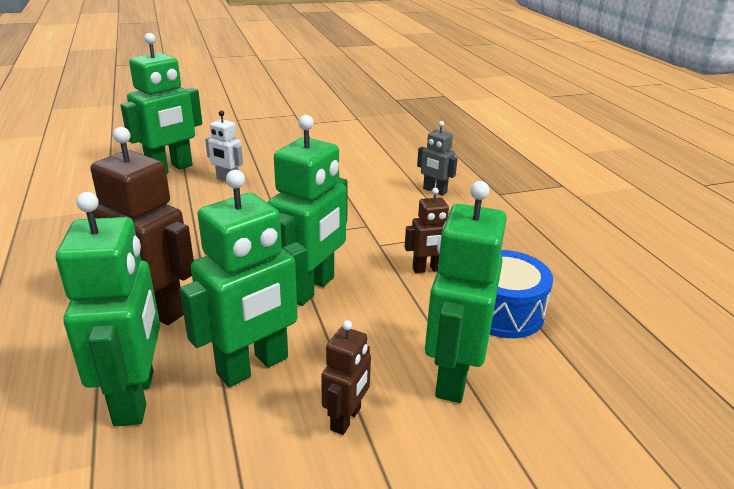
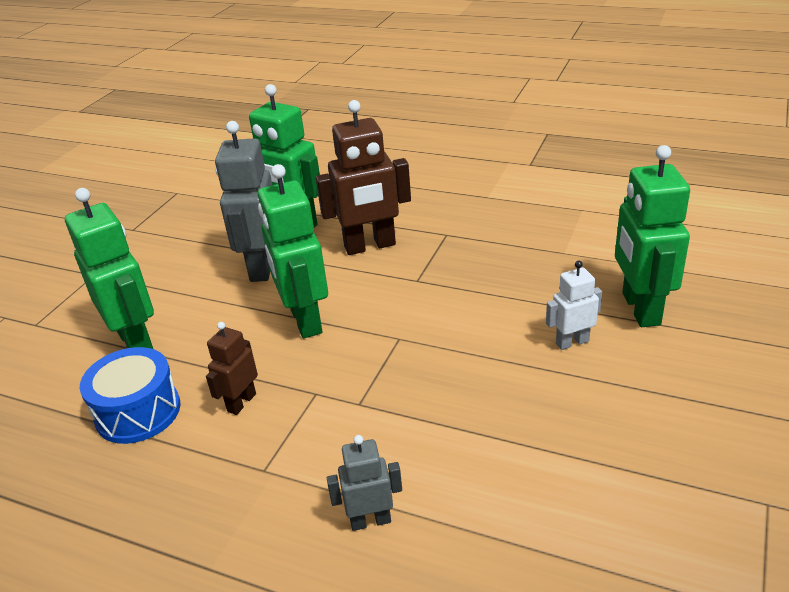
camera: 135 degrees right, 5 degrees up
(253, 366) = (262, 267): green robot -> grey robot
(346, 419) = (176, 284): brown robot -> none

